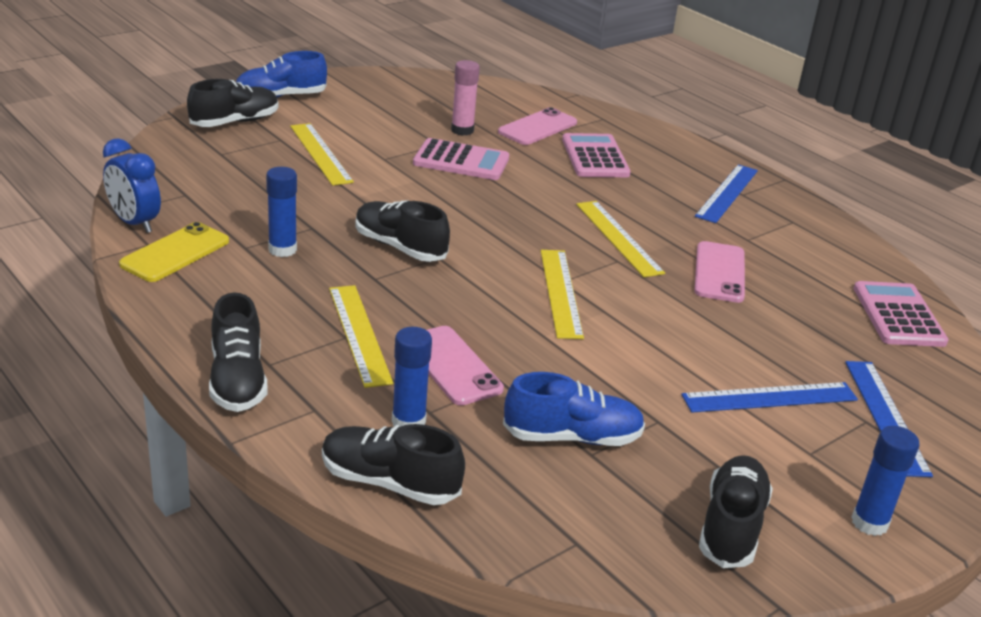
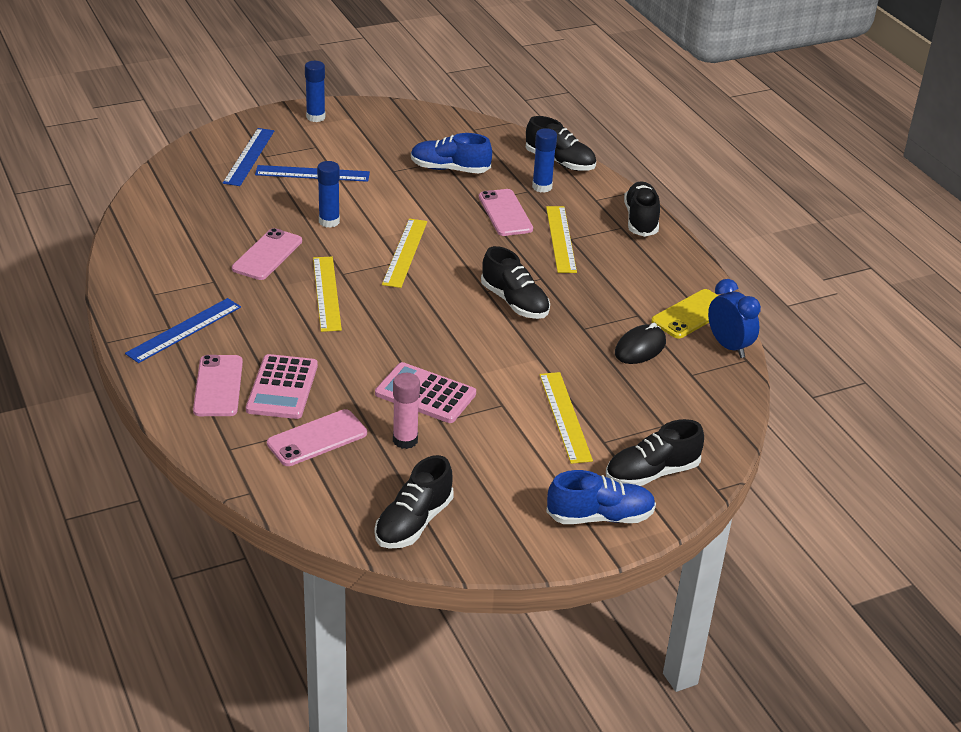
camera: 165 degrees left, 5 degrees up
(243, 213) = (640, 348): none -> black mouse
(282, 250) = (608, 309): blue glue stick -> blue glue stick (329, 221)
(651, 154) = (218, 386): none -> pink phone
(731, 526) = (390, 125): black shoe -> black shoe (413, 523)
(898, 315) = (162, 209): pink calculator -> none

